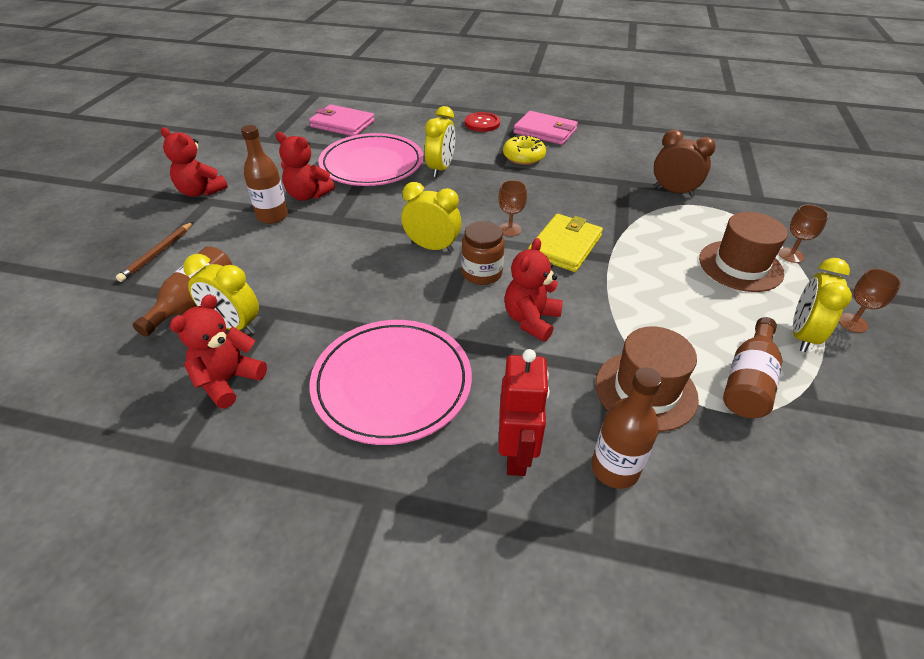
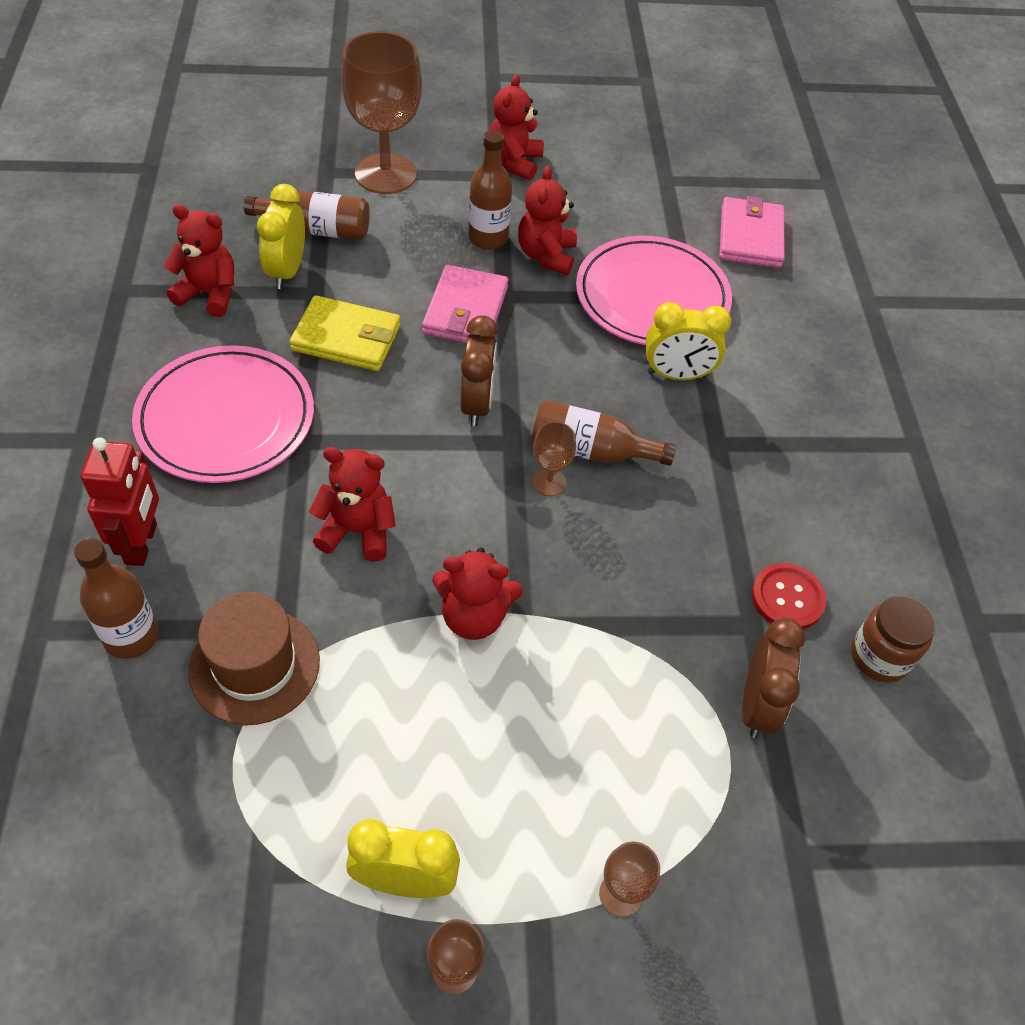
camera: 70 degrees right, 10 degrees up
(157, 253) = (385, 174): brown pencil -> brown goblet
(432, 247) = (477, 404): yellow clock -> brown clock
(482, 123) = (852, 400): red button -> red button (787, 598)
(482, 273) = (437, 466): brown jar -> brown jar (879, 656)
(517, 455) = (142, 544): red robot -> red robot turned 75 degrees counterclockwise
(523, 157) = (767, 472): yellow donut -> none
(545, 131) = (875, 492): pink wallet -> pink wallet (465, 310)
(565, 246) = (532, 553): yellow wallet -> yellow wallet (347, 338)
(610, 277) = (474, 616): none -> red teddy bear
(740, 266) = (560, 803): brown hat -> none
(748, 381) = (291, 791): brown bottle -> brown bottle (590, 451)

